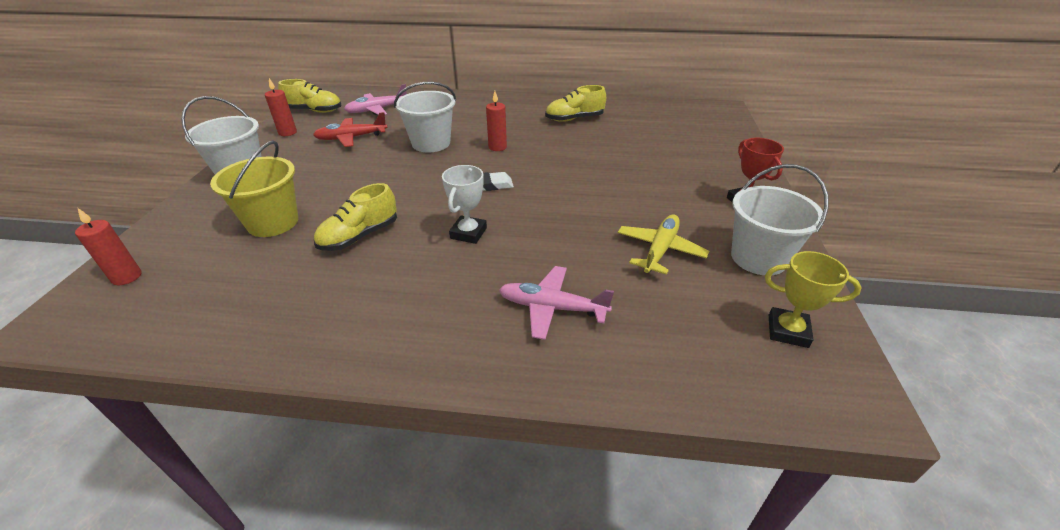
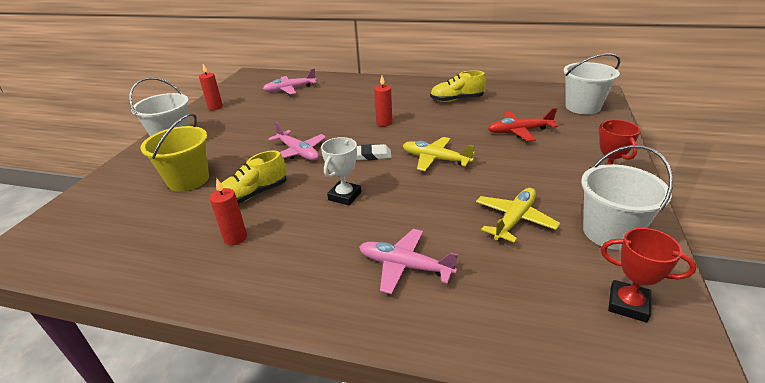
camera: 10 degrees right, 5 degrees down
(127, 277) = (71, 218): red candle -> red candle (235, 238)
(314, 111) = (240, 90): yellow shoe -> none
(351, 138) = (264, 112): red plane -> red plane (519, 131)
(403, 184) = (298, 152): none -> pink plane
(431, 143) = (328, 118): white bucket -> white bucket (582, 107)
(563, 187) = (435, 159): none -> yellow plane
(787, 331) = (628, 304): yellow trophy -> red trophy

